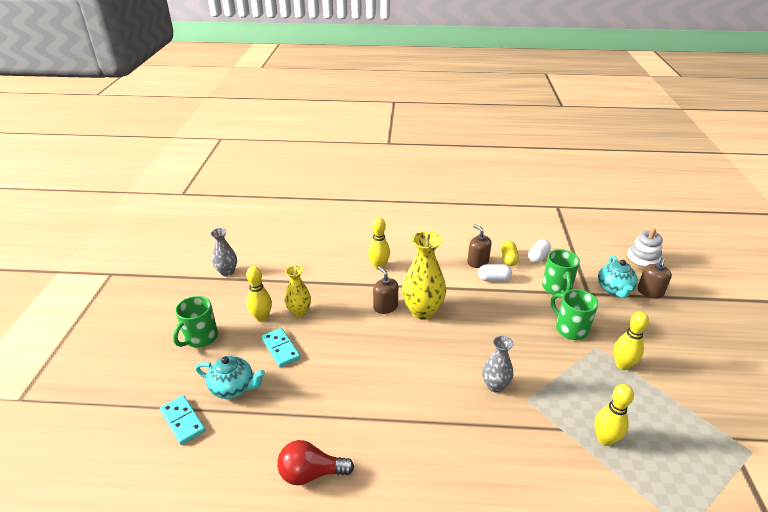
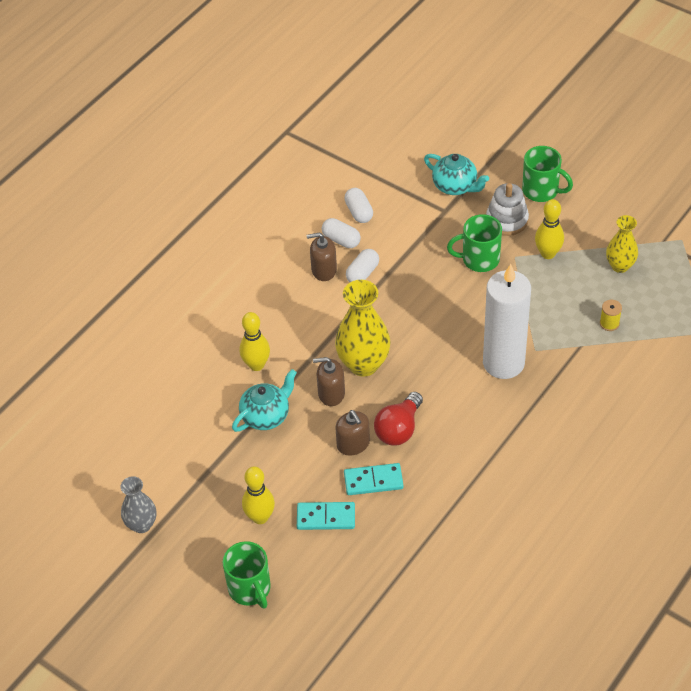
camera: 55 degrees left, 15 degrees up
(183, 421) = (369, 638): turquoise domino -> turquoise domino (373, 481)
(233, 388) = (353, 580): turquoise teapot -> turquoise teapot (266, 416)
(299, 312) = (278, 477): yellow vase -> yellow vase (620, 266)
(311, 473) = (502, 552): red light bulb -> red light bulb (399, 429)
(495, 385) = (503, 363): grey vase -> white candle
(508, 259) = (341, 240): yellow capsule -> white capsule
(557, 288) = (417, 230): green mug -> green mug (541, 191)
(604, 439) = (609, 323): yellow bowling pin -> yellow spool
(642, 261) = (434, 132): white stacking toy -> white stacking toy (507, 220)
(650, 292) = (480, 162): brown soap dispenser -> brown soap dispenser (353, 444)

